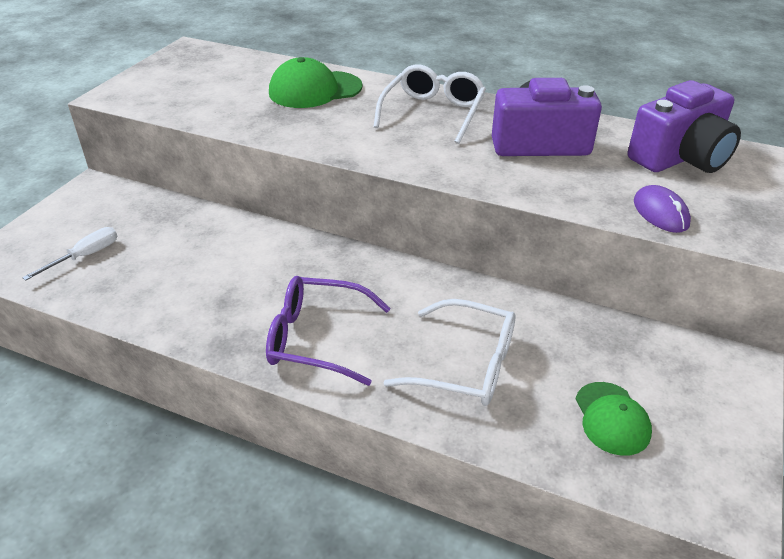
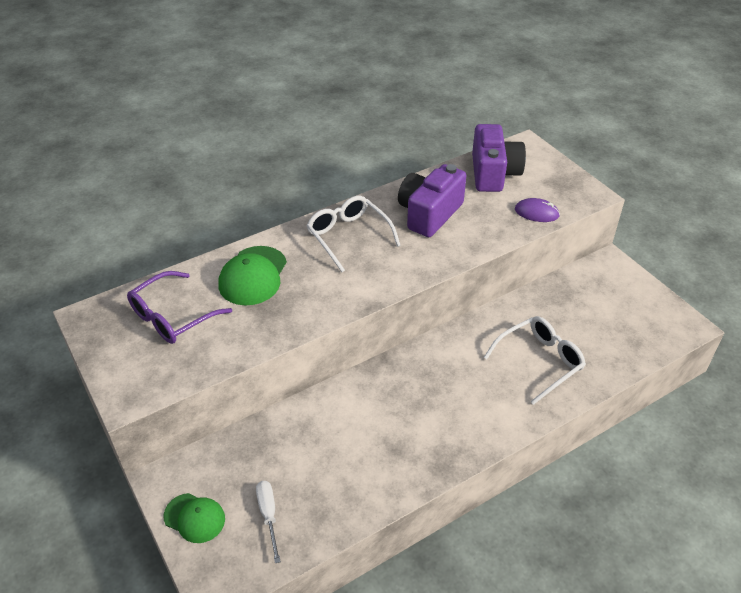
camera: 55 degrees left, 5 degrees up
(317, 338) = (469, 417): purple glasses -> purple glasses (172, 317)
(612, 418) = (613, 329): green cap -> green cap (194, 518)

